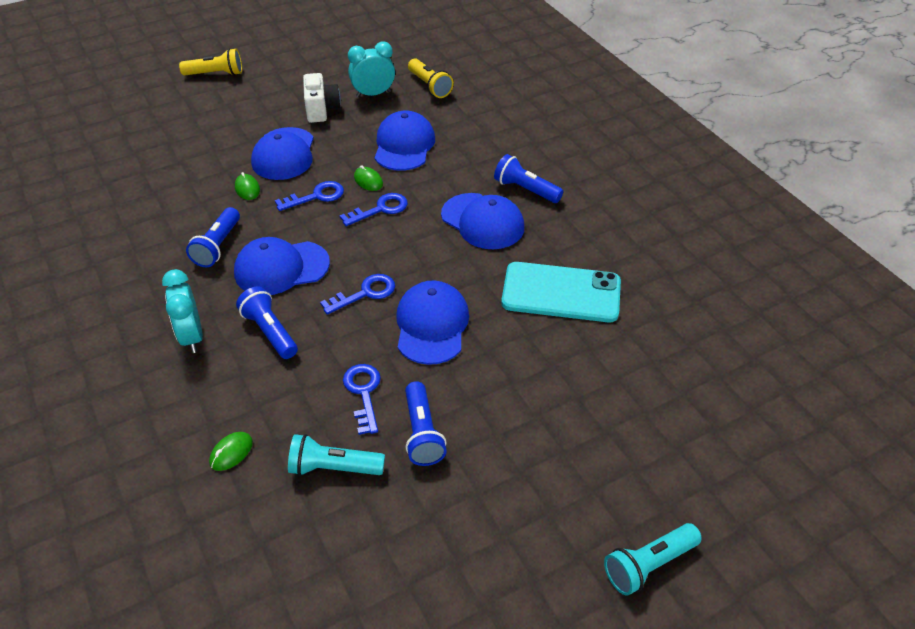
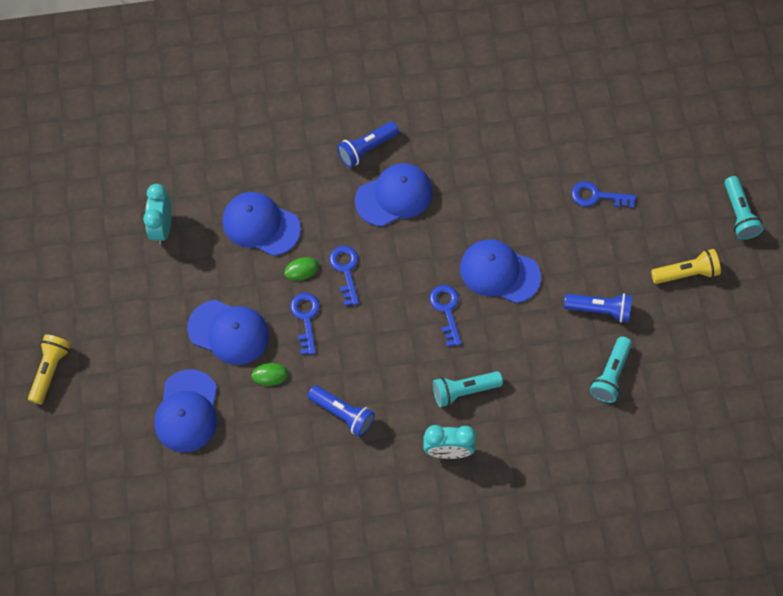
camera: 70 degrees left, 20 degrees up
(231, 452) = (575, 440): green mouse -> none
(270, 332) = (464, 391): blue flashlight -> turquoise flashlight
(281, 268) = (391, 367): blue cap -> blue cap (187, 411)
(321, 109) = (167, 282): white camera -> none
(363, 393) = (550, 338): blue key -> blue key (597, 196)
(429, 86) = (172, 173): yellow flashlight -> yellow flashlight (686, 273)
(561, 293) = (498, 171): turquoise phone -> none

